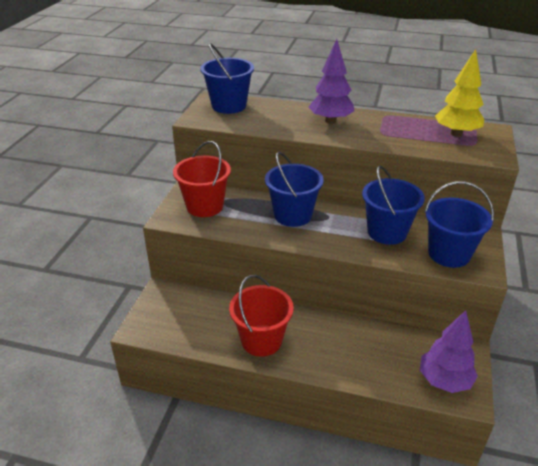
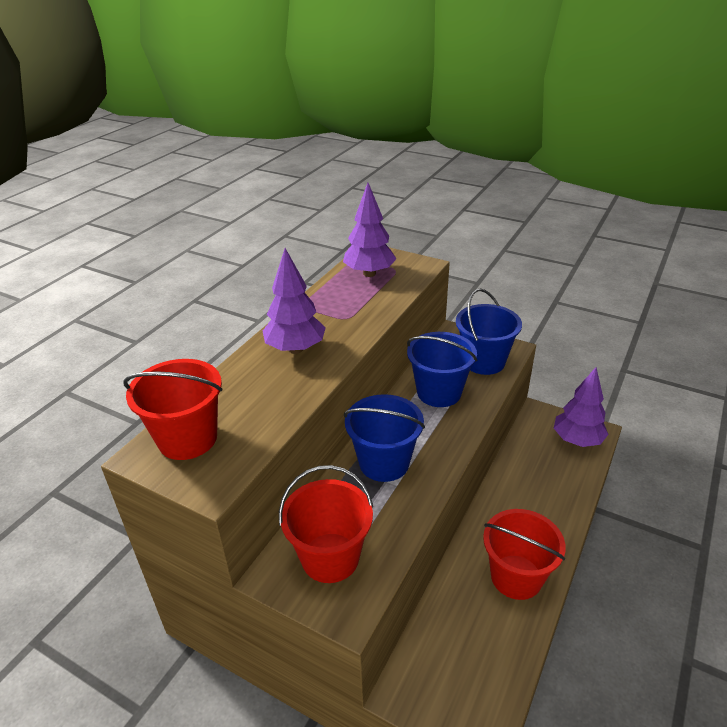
camera: 75 degrees left, 0 degrees up
(229, 106) = (187, 439): blue bucket -> red bucket
(456, 133) = (369, 273): yellow tree -> purple tree

